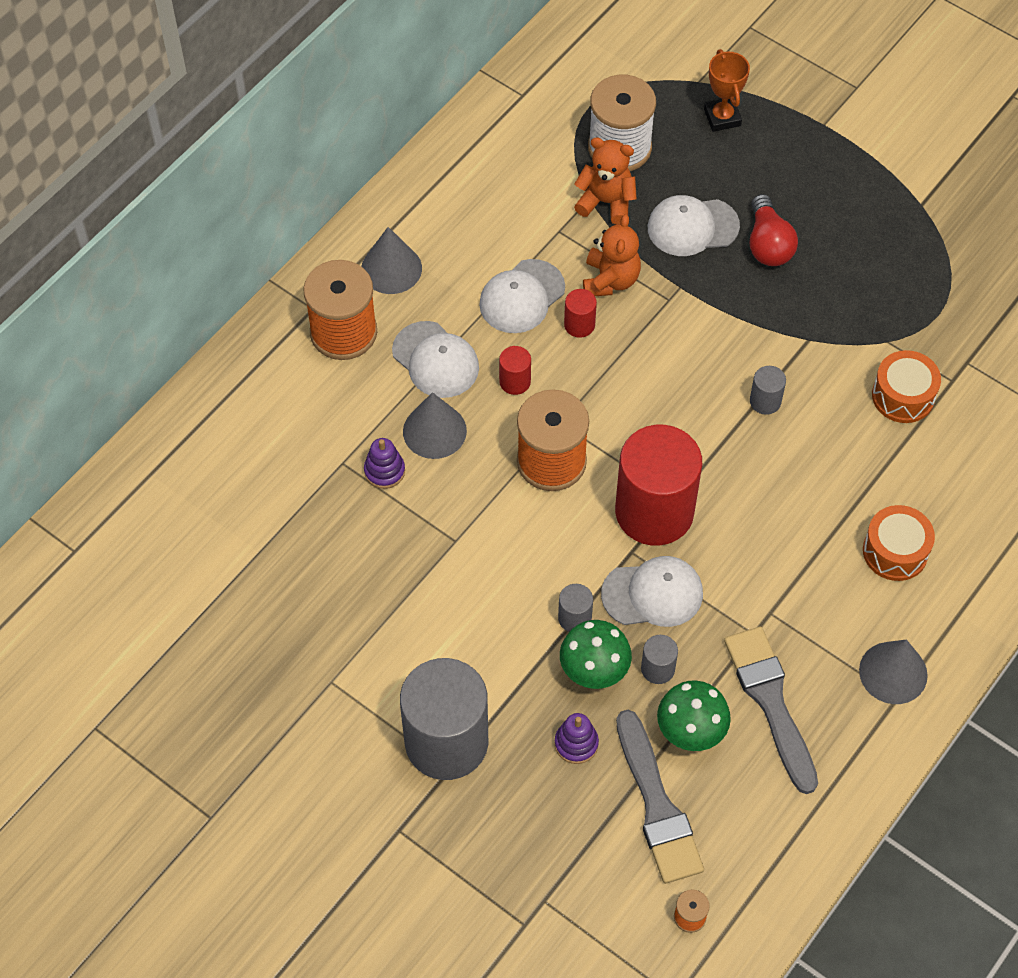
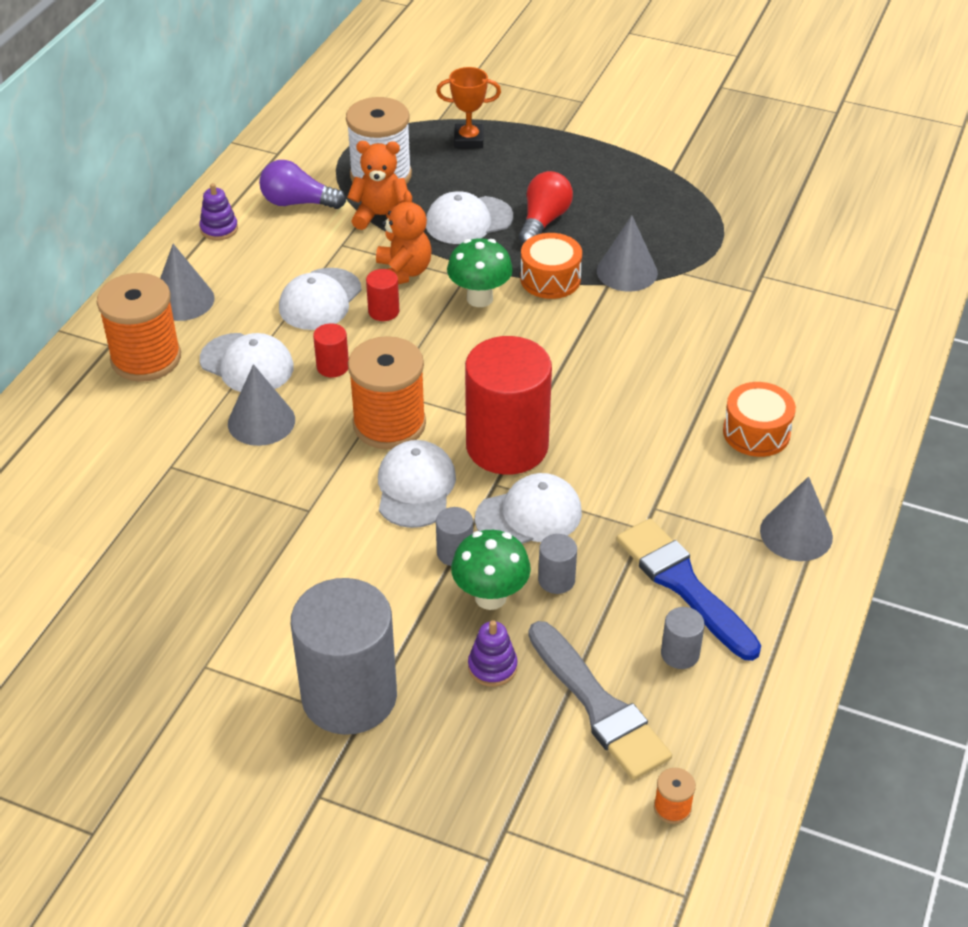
camera: 15 degrees left, 15 degrees down
(384, 471) = (217, 465): purple stacking toy -> purple stacking toy (219, 229)
(528, 167) = (298, 203): none -> purple light bulb
(557, 538) = (415, 487): none -> white cap
(690, 733) = (610, 630): green mushroom -> green mushroom (479, 298)
(722, 117) = (469, 140): orange trophy -> orange trophy turned 60 degrees counterclockwise
(765, 401) = (584, 338): grey cylinder -> grey cylinder (680, 654)
(768, 244) = (543, 221): red light bulb -> red light bulb turned 135 degrees counterclockwise
(770, 702) = (683, 585): grey brush -> blue brush
(832, 328) = (627, 271): none -> grey cone
(903, 396) = (713, 310): orange drum -> orange drum (550, 279)

